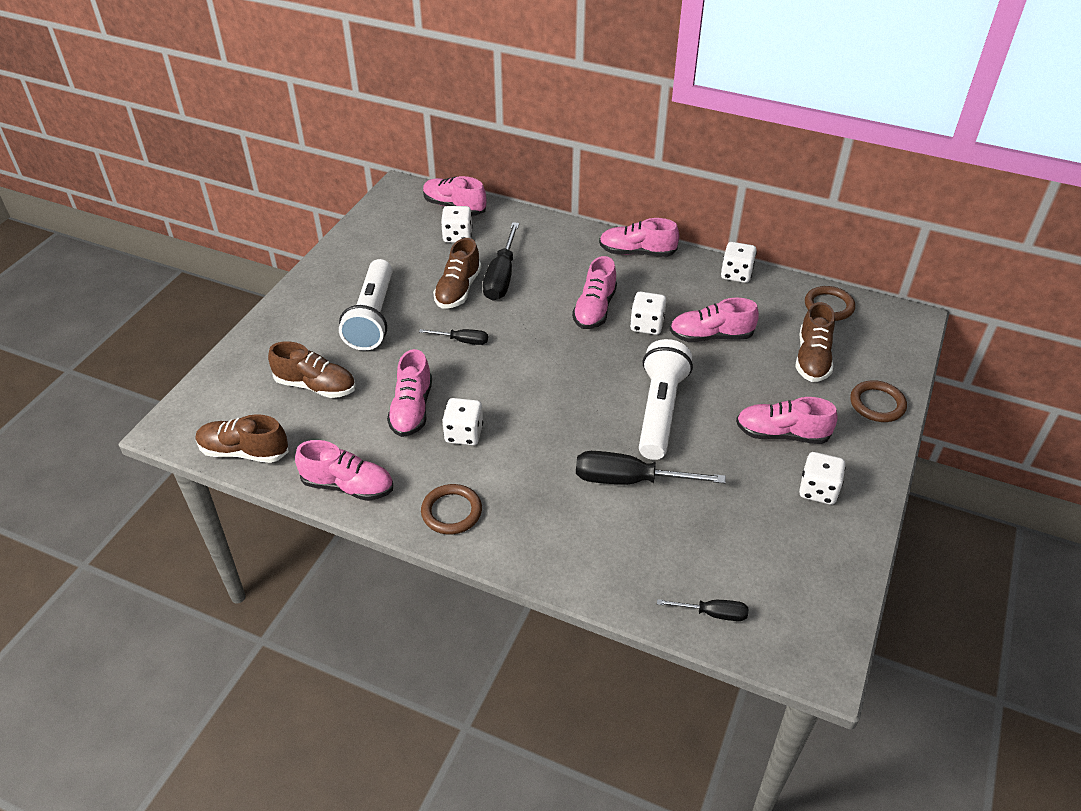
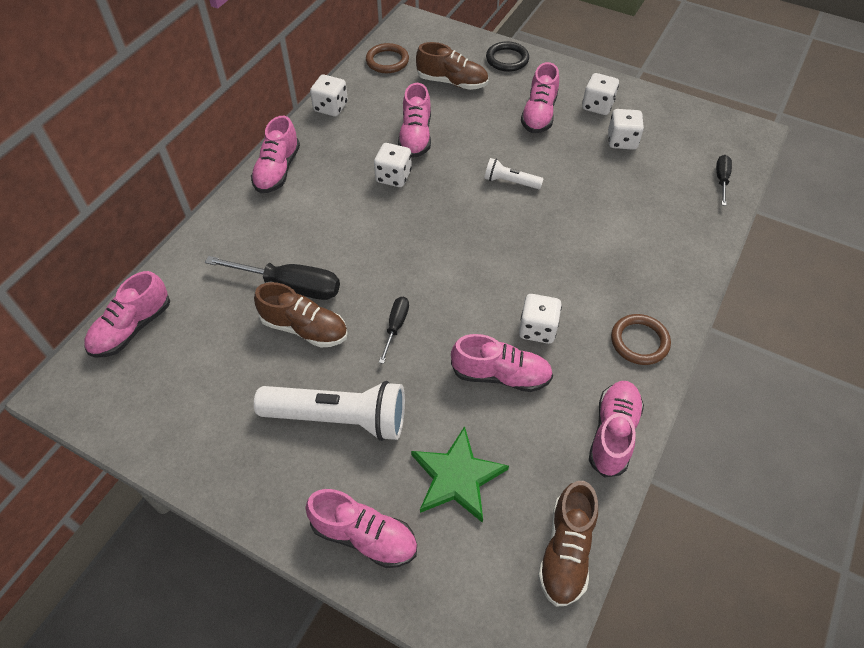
camera: 85 degrees left, 10 degrees up
(316, 386) = (457, 477): brown shoe -> green star
(457, 236) = (198, 326): white dice -> white dice (622, 141)
(594, 309) = (363, 212): pink shoe -> pink shoe (364, 536)
(629, 480) = (593, 211): black screwdriver -> none
(660, 411) = (510, 182): white flashlight -> white flashlight, size x0.50
(877, 404) = (507, 59): brown ring -> black ring

